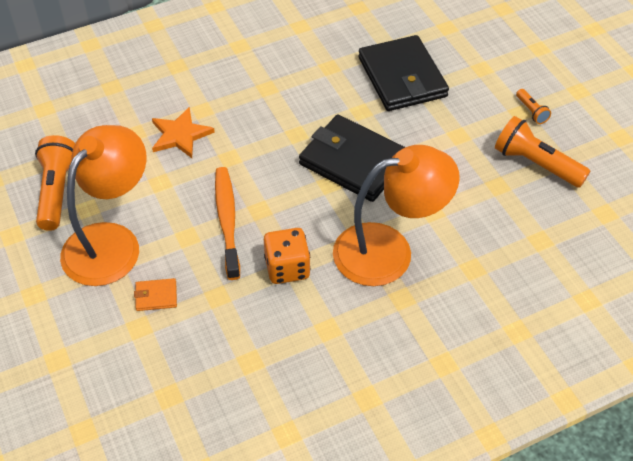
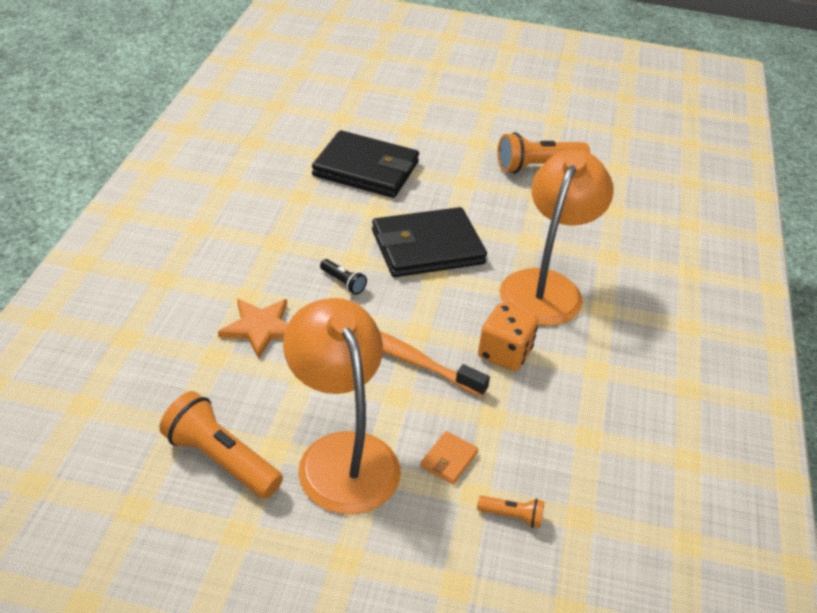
camera: 55 degrees left, 10 degrees down
(266, 144) = (343, 282): none -> black flashlight
(531, 111) = (483, 137): orange flashlight -> orange flashlight (512, 516)

